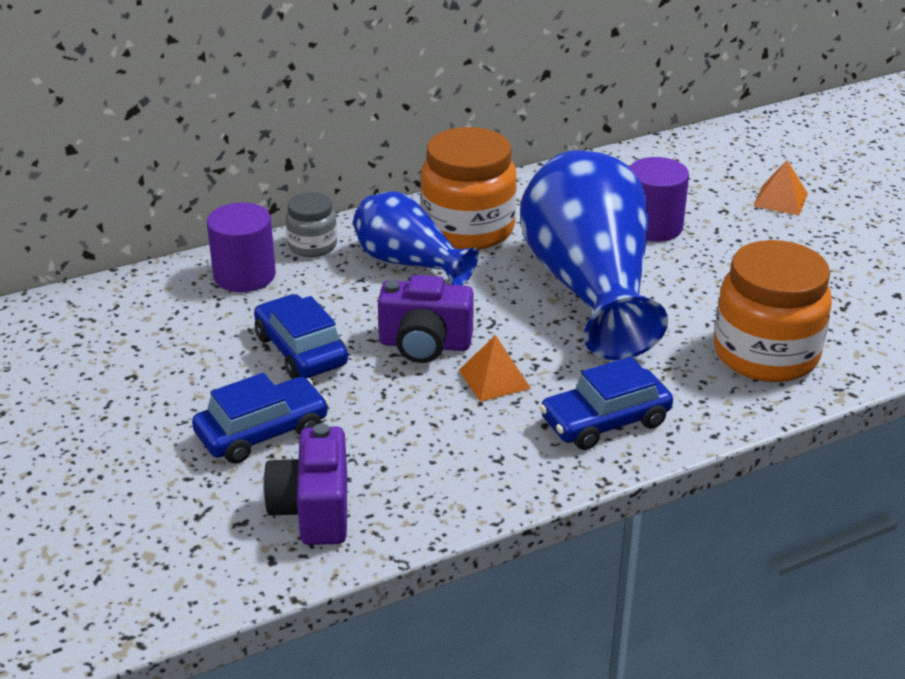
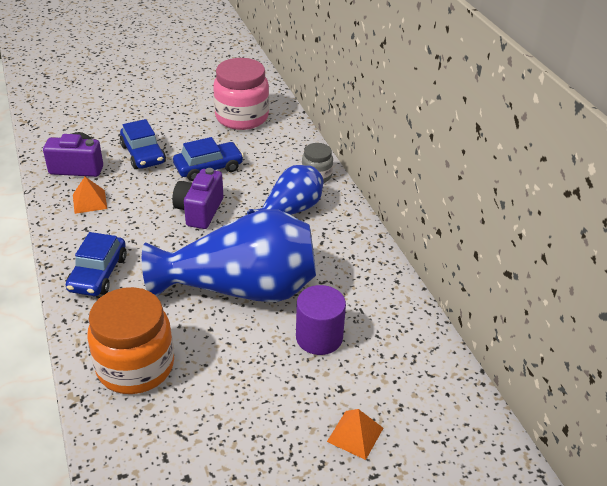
camera: 95 degrees right, 5 degrees up
(130, 332) = (242, 117): none -> pink jar
(244, 275) = (288, 151): purple cylinder -> none
(468, 229) = (328, 240): orange jar -> none
(494, 379) = (156, 234): orange pyramid -> orange pyramid (89, 201)
(605, 421) = (98, 274): blue car -> blue car turned 150 degrees counterclockwise

